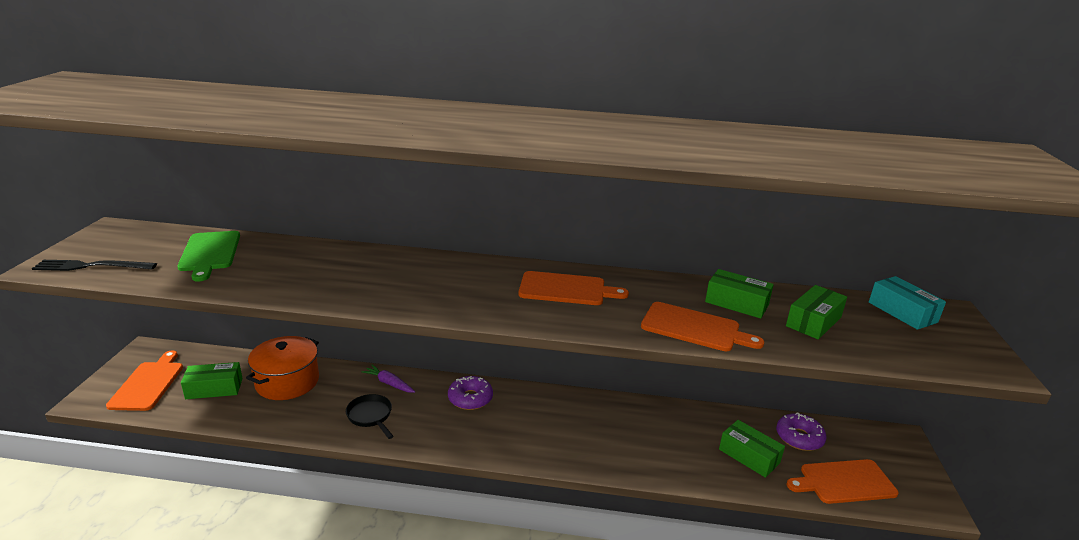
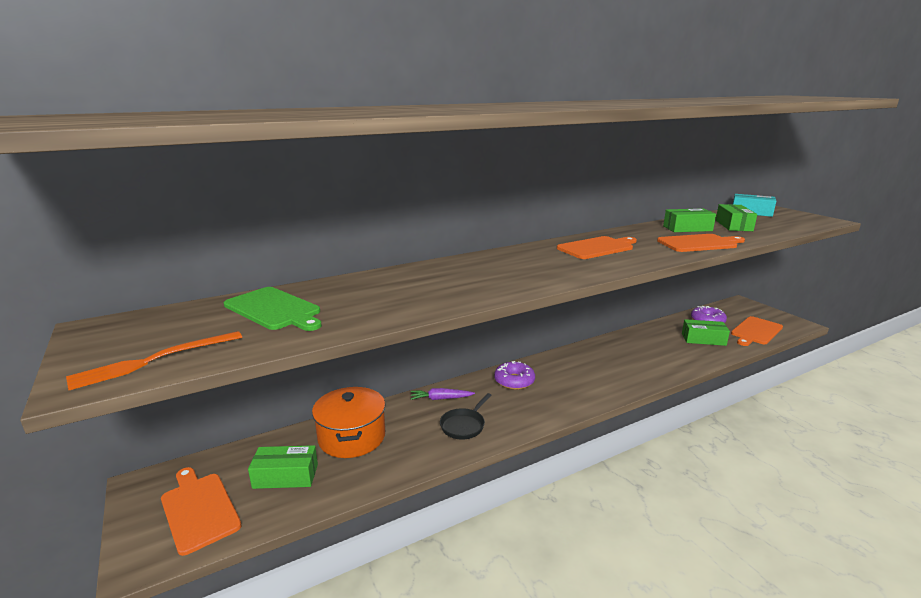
camera: 35 degrees left, 5 degrees down
(91, 266) = (153, 360): black fork -> orange fork
(214, 388) = (285, 476): green box -> green box turned 45 degrees clockwise
(370, 416) = (464, 425): black pan -> black pan turned 75 degrees counterclockwise

